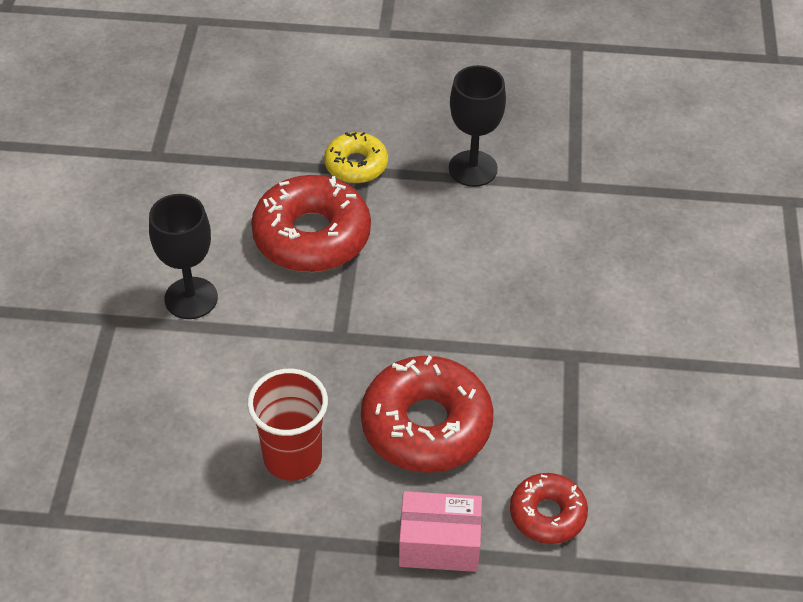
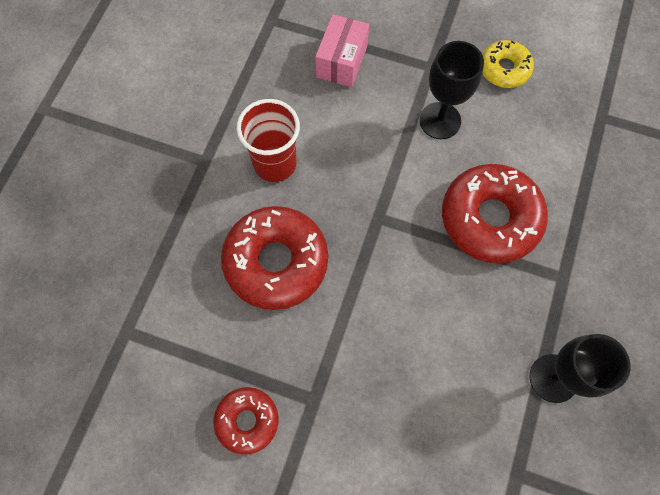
camera: 105 degrees right, 20 degrees up
(356, 165) = (571, 273): yellow donut -> yellow donut (504, 69)
(439, 544) = (172, 245): pink box -> pink box (342, 61)
(547, 514) = (170, 329): red donut -> red donut (247, 420)

